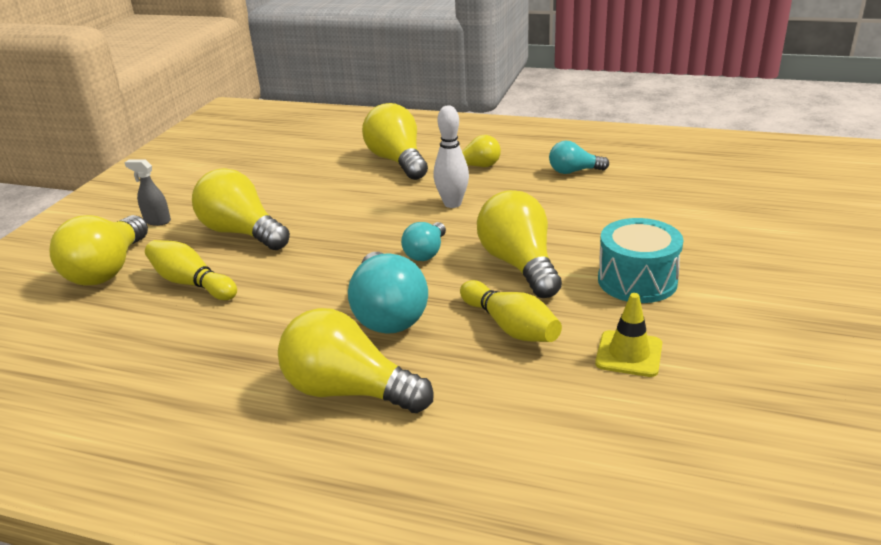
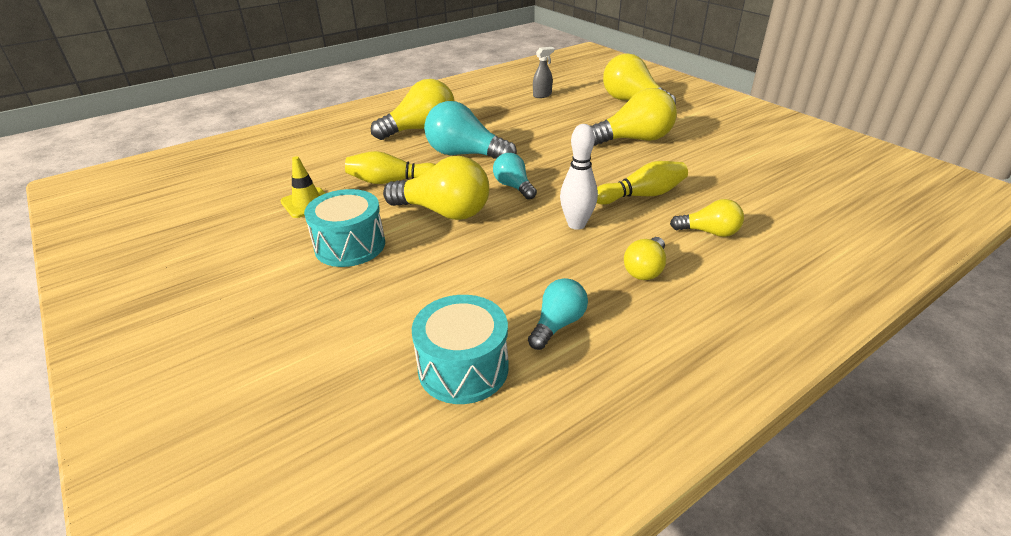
camera: 125 degrees right, 5 degrees up
(157, 221) = (689, 120): grey spray bottle -> grey spray bottle (542, 95)
(191, 283) = (583, 117): yellow bowling pin -> yellow bowling pin (641, 195)
(397, 161) = (709, 232): yellow light bulb -> yellow light bulb, size x0.57
(654, 180) = (463, 368): none -> turquoise drum

